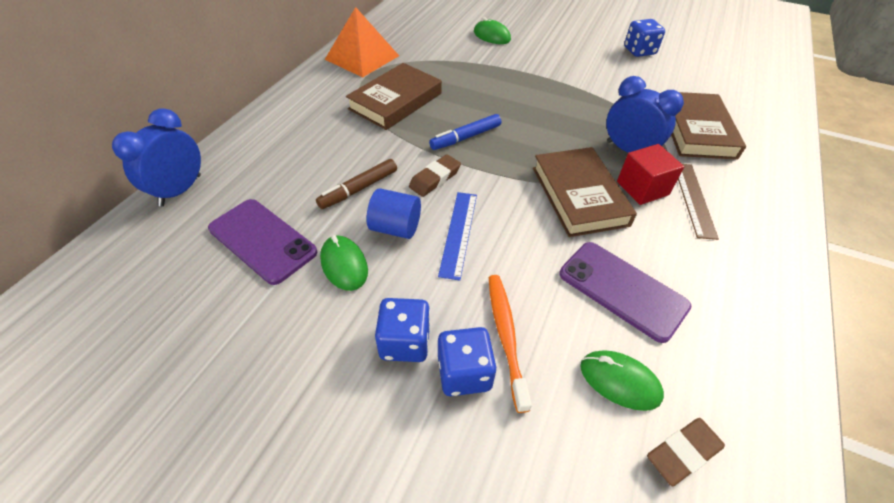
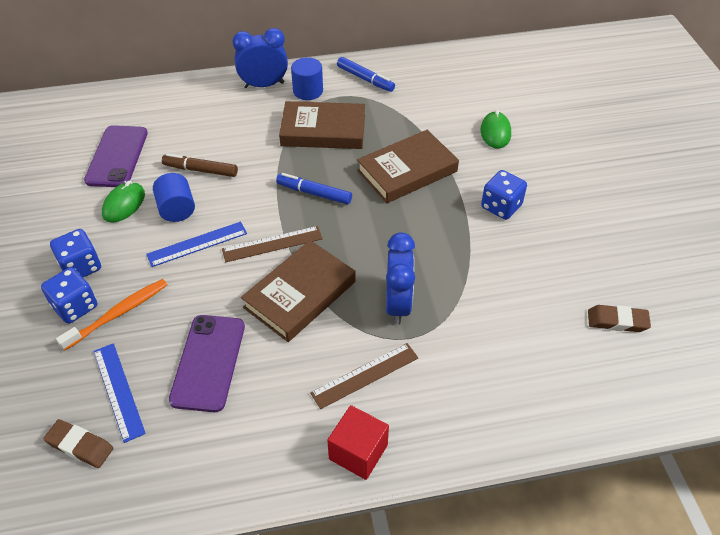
camera: 55 degrees right, 0 degrees up
(180, 190) = (131, 95): blue clock -> blue clock (264, 85)
(336, 87) = (308, 91): none -> blue cylinder
(362, 57) = (365, 79): orange pyramid -> blue marker
(435, 179) = (246, 202): brown eraser -> brown eraser (617, 321)
(504, 186) = (272, 244): none -> brown ruler
(619, 381) = (118, 391): green mouse -> blue ruler
(639, 51) = (601, 248): blue dice -> blue dice (501, 206)
(642, 188) = (348, 333): red cube -> red cube (358, 452)
(696, 130) = (486, 345): brown book -> brown book (407, 171)

